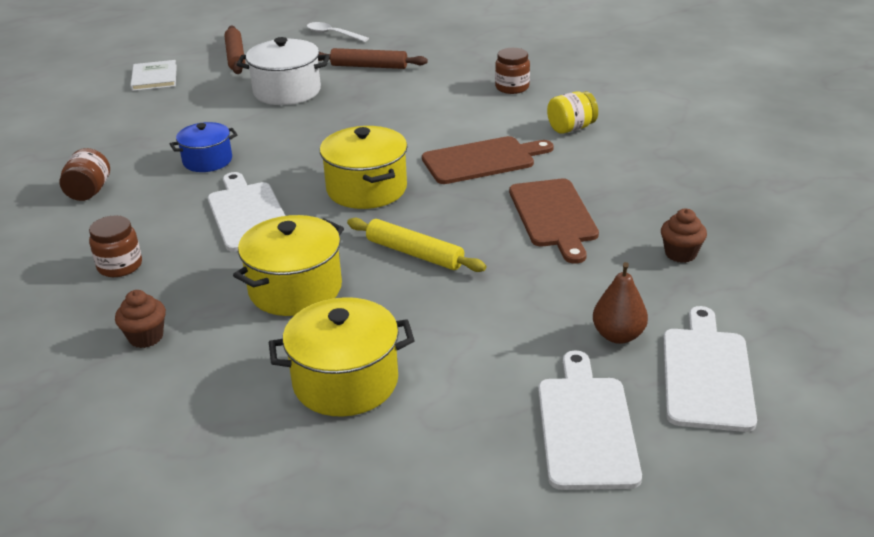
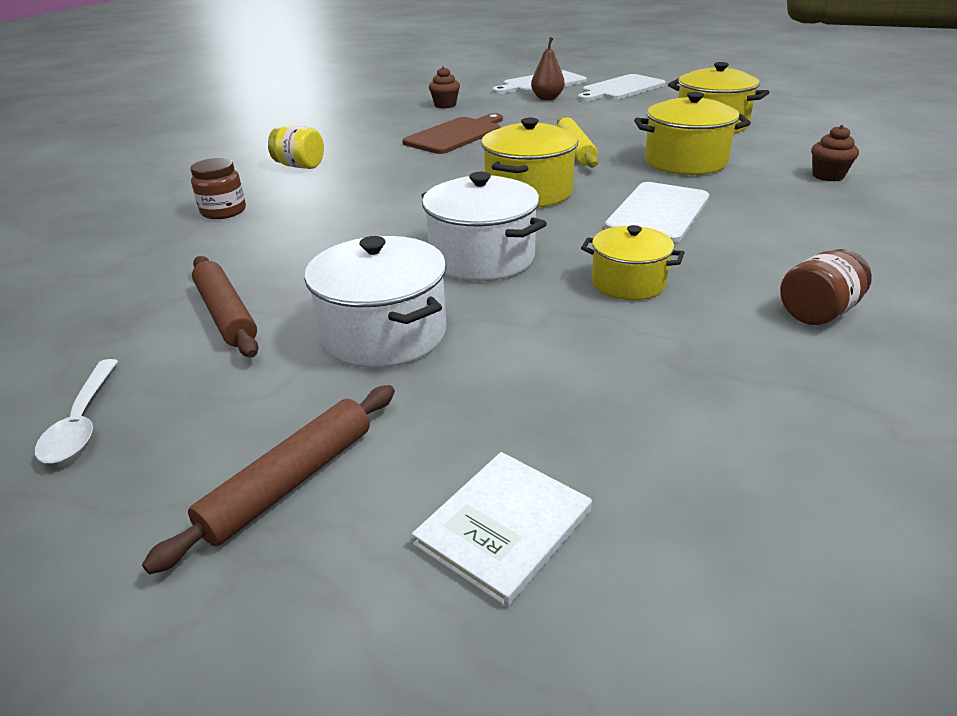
camera: 130 degrees left, 0 degrees up
(120, 266) = (822, 223): brown jar -> none
(207, 161) = (628, 283): blue pot -> yellow pot
(308, 136) = (482, 258): none -> white pot
(482, 160) = (408, 174): brown cutting board -> none

